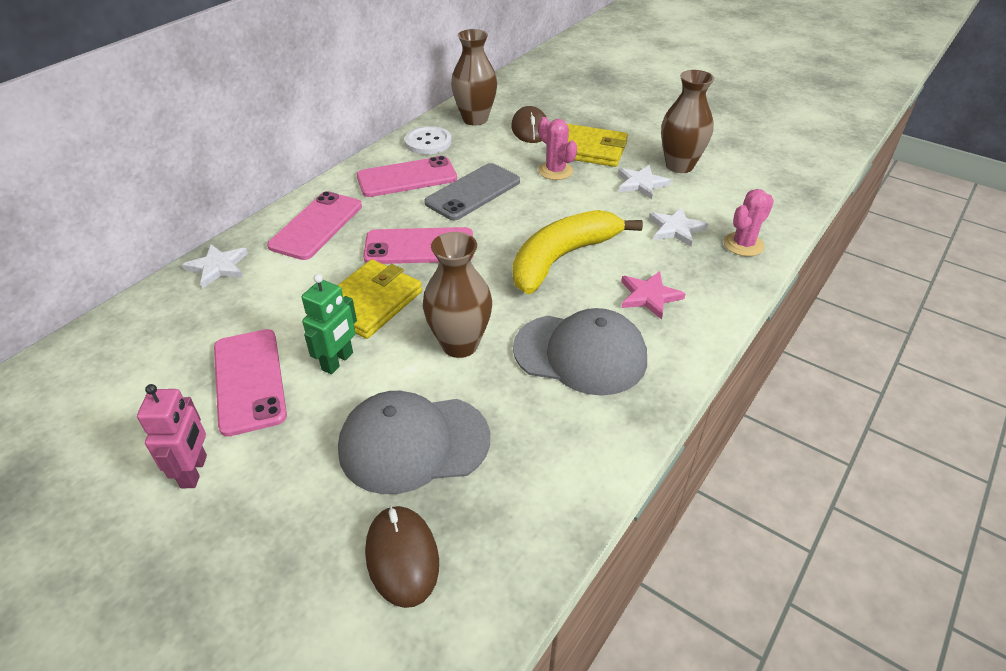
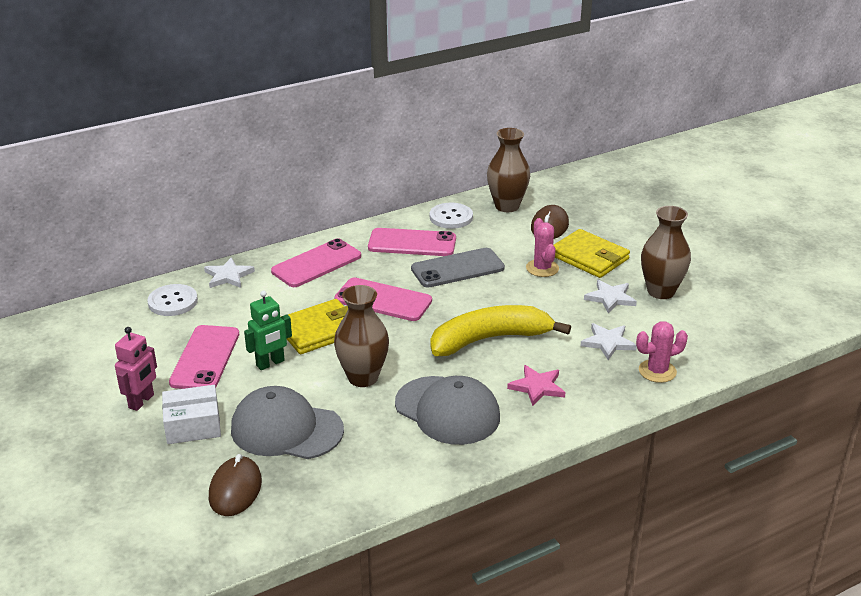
camera: 25 degrees right, 10 degrees down
(163, 319) = (173, 302): none -> white button
(287, 482) = (193, 425): none -> white box

